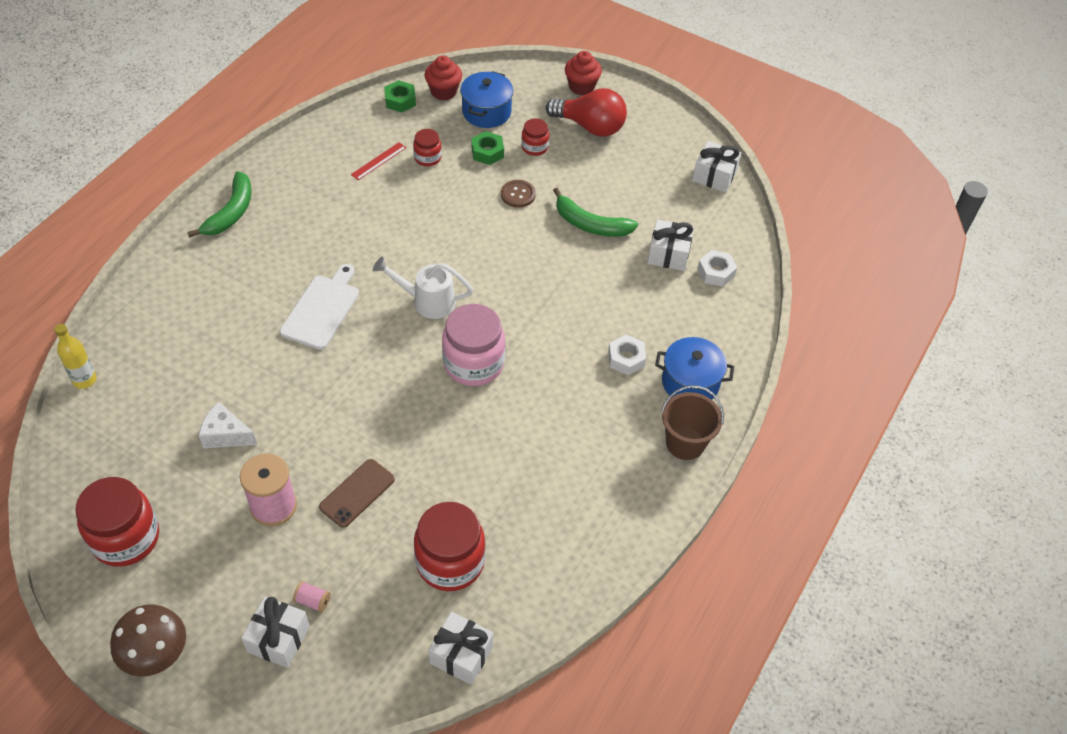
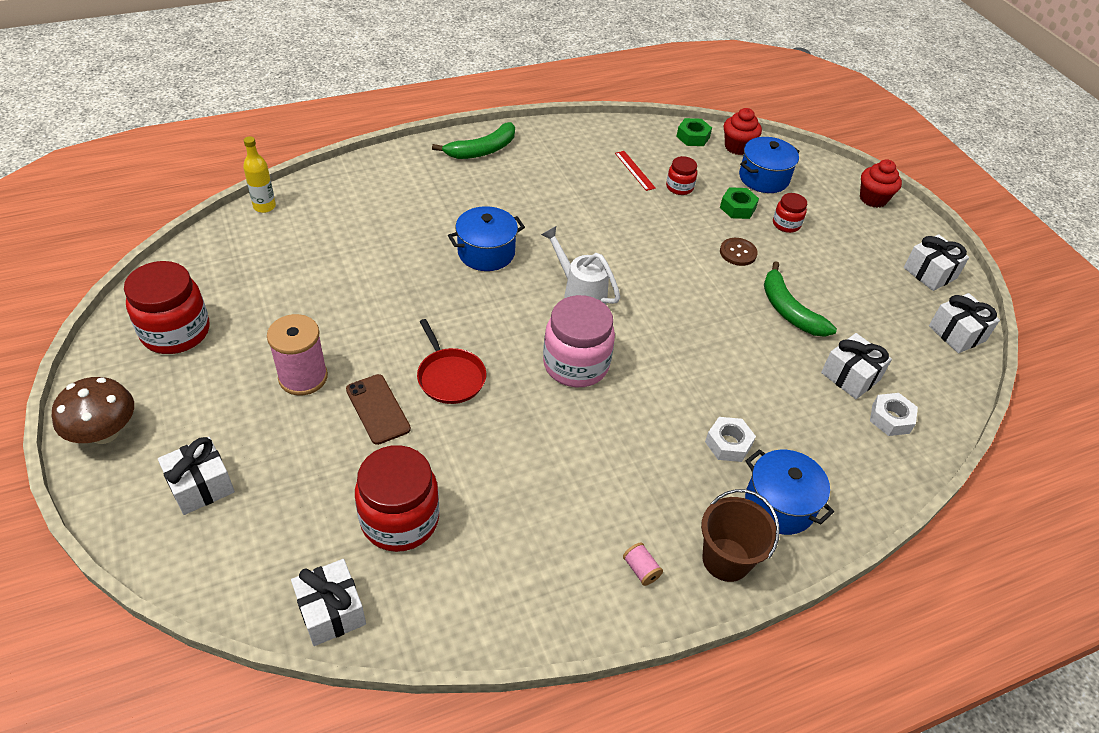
camera: 35 degrees right, 5 degrees down
(226, 435) = (322, 302): white cheese -> none
(313, 601) = (257, 473): pink spool -> pink spool (641, 570)
(322, 309) = (486, 252): white cutting board -> blue pot
(357, 493) = (378, 409): brown phone -> brown phone turned 75 degrees clockwise
(378, 161) = (634, 170): red ruler -> red ruler turned 75 degrees clockwise
(388, 432) = (450, 377): none -> red pan
(590, 126) = (855, 233): red light bulb -> none
(664, 133) = (930, 273): none -> white gift

